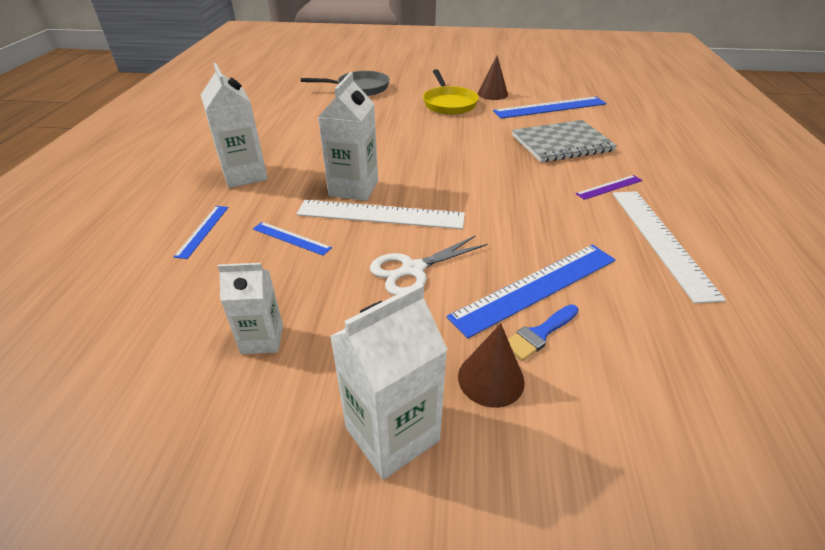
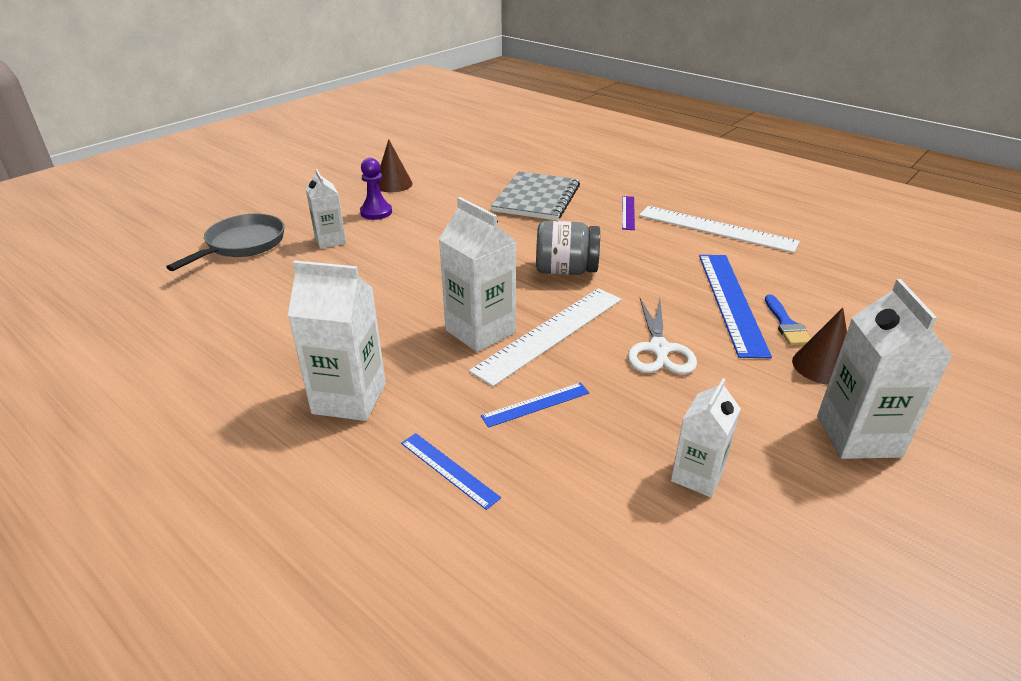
camera: 55 degrees left, 5 degrees down
(396, 105) = (330, 240): none -> white carton
(449, 103) = (376, 212): yellow pan -> purple pawn
(473, 191) = (565, 270): none -> grey jar
(550, 107) = (465, 174): blue ruler -> none

